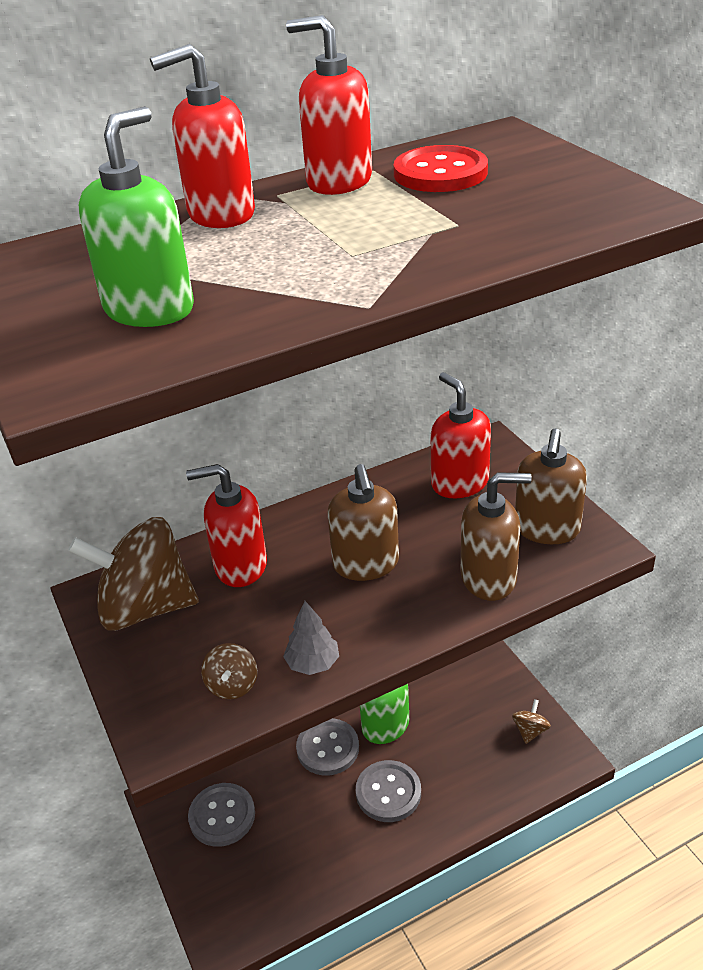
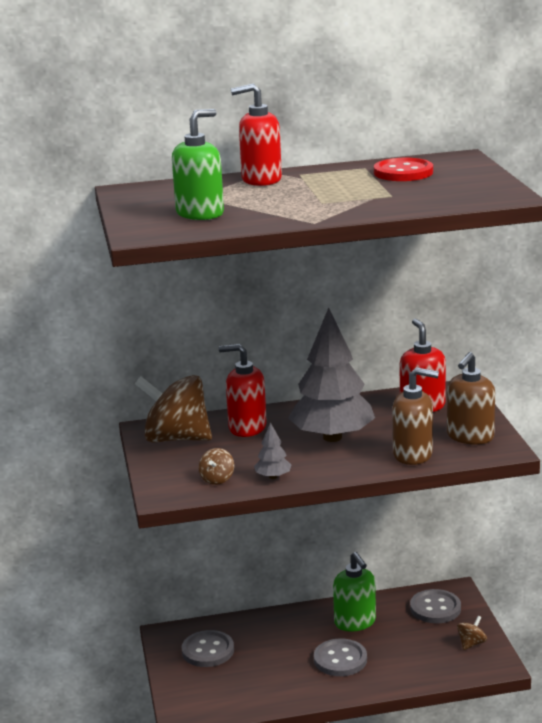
camera: 15 degrees right, 15 degrees down
(327, 748) = (303, 627): grey button -> grey button (435, 608)
(338, 181) = (339, 171): red soap dispenser -> none
(366, 564) = (332, 437): brown soap dispenser -> grey tree

